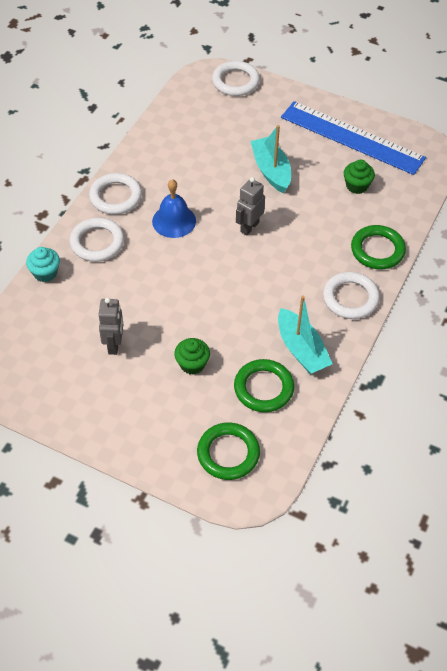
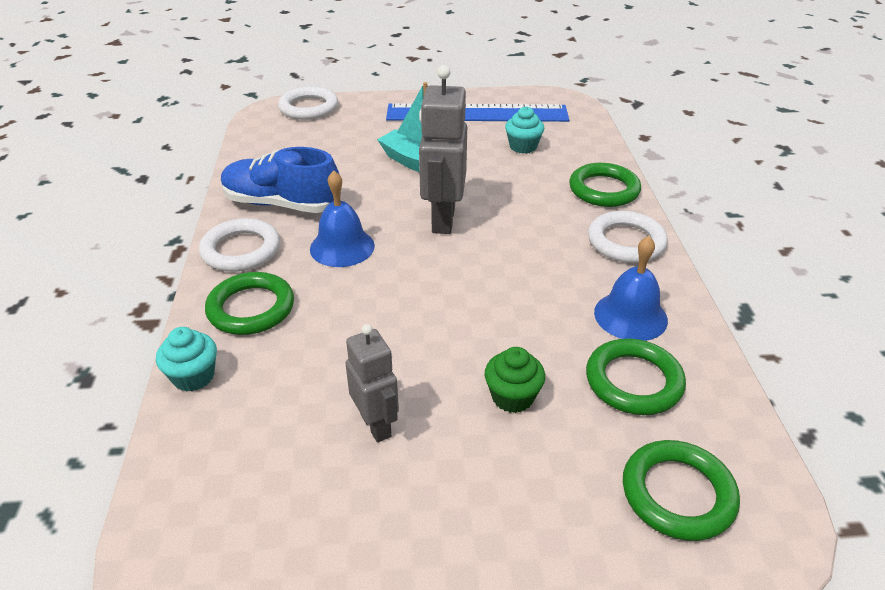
camera: 30 degrees left, 15 degrees down
(97, 242) = (251, 308): white ring -> green ring
(161, 169) = (282, 204): none -> blue shoe
(249, 227) = (442, 220): grey robot -> grey robot, size x1.61
(301, 349) = (630, 316): turquoise boat -> blue bell
(357, 186) = (523, 147): green cupcake -> turquoise cupcake

